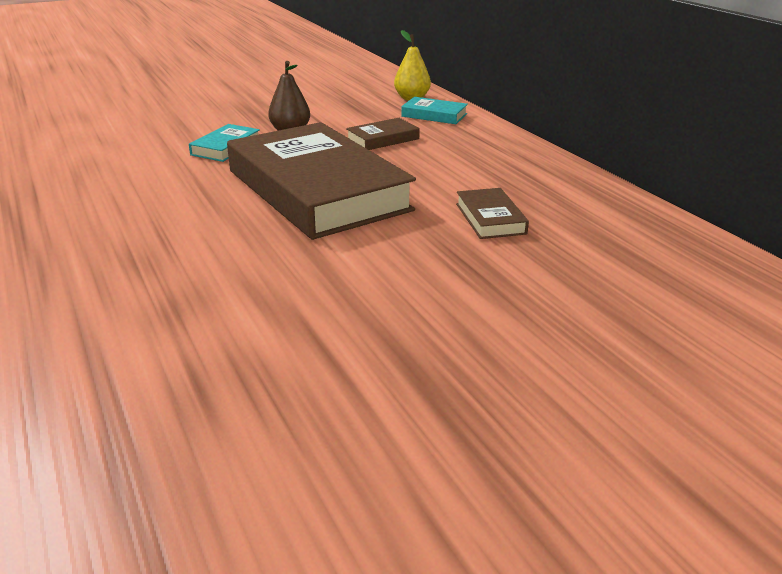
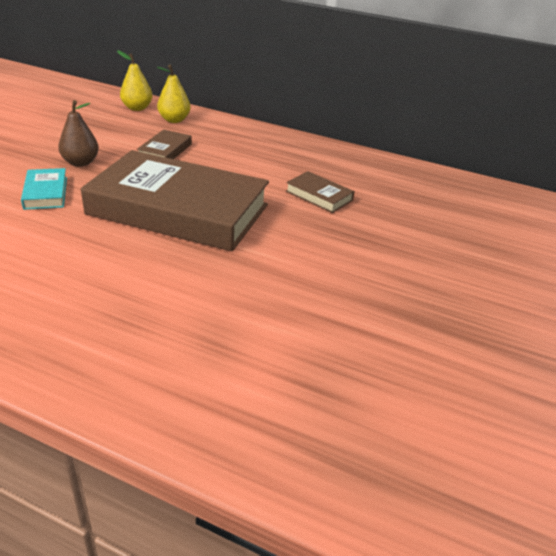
camera: 40 degrees left, 5 degrees up
(434, 115) = (174, 120): turquoise book -> yellow pear

